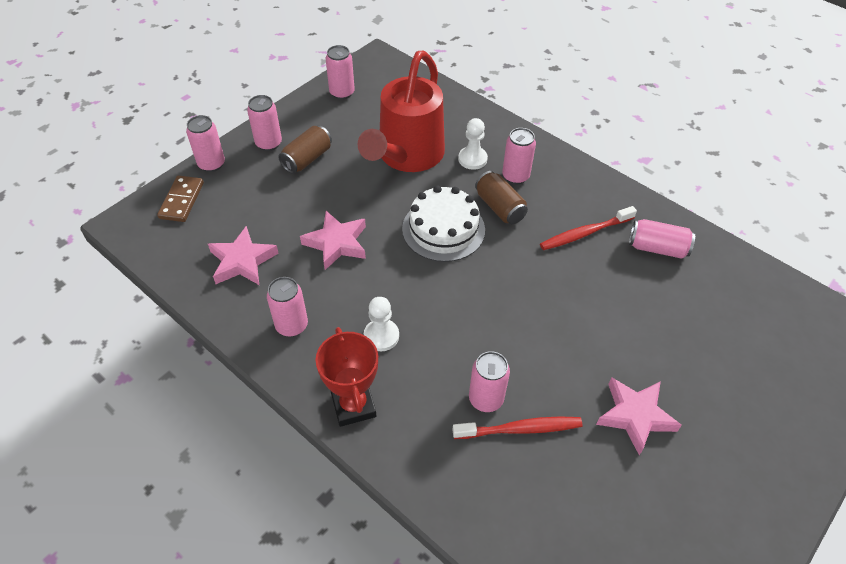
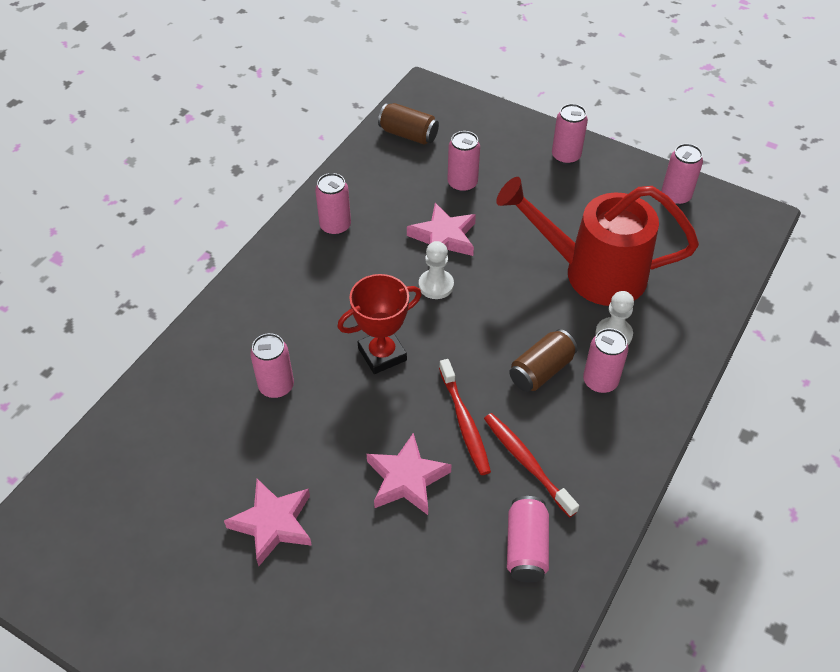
camera: 80 degrees right, 0 degrees up
(181, 200) = (464, 116): brown domino -> none
(211, 164) = (519, 123): pink can -> pink can (462, 184)
(242, 261) = (402, 175): pink star -> pink star (406, 479)
(307, 159) = (555, 190): brown can -> brown can (408, 134)
(353, 405) = (256, 286): red trophy -> red trophy (382, 354)
(381, 336) = (336, 293): white pawn -> white pawn (436, 285)
(443, 229) = (490, 322): white cake -> none
(520, 429) = (246, 418): red toothbrush -> red toothbrush (464, 422)

